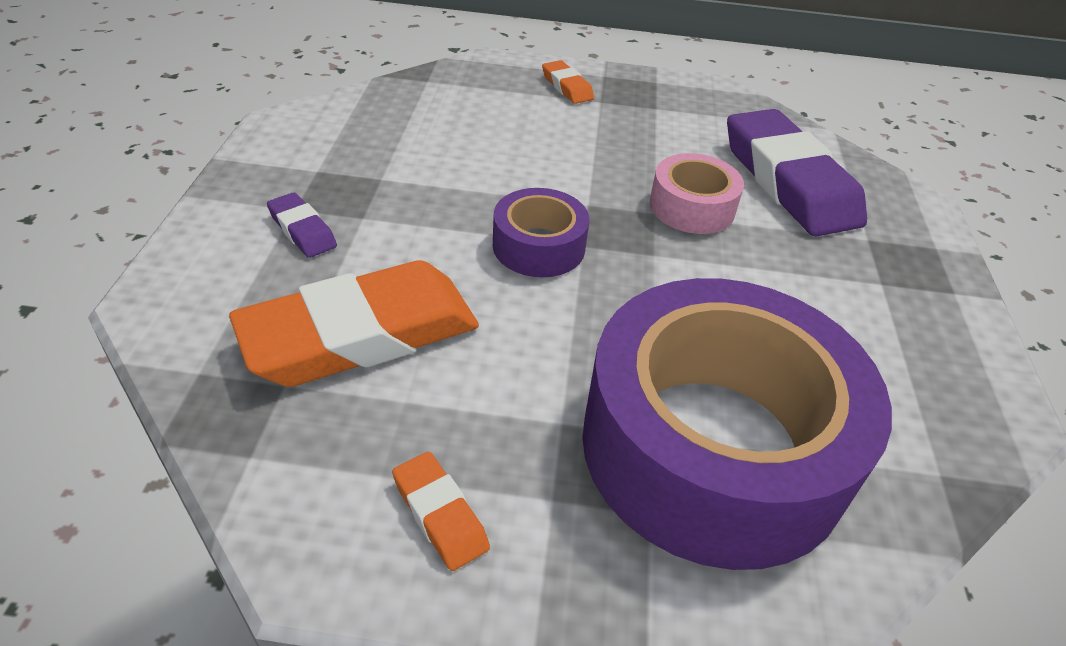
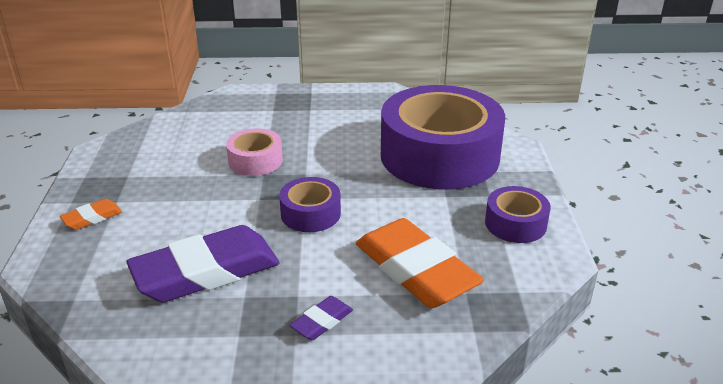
camera: 95 degrees left, 10 degrees down
(440, 514) = (515, 224): orange eraser -> purple tape
(788, 182) = (221, 129): purple eraser -> purple eraser (206, 272)

